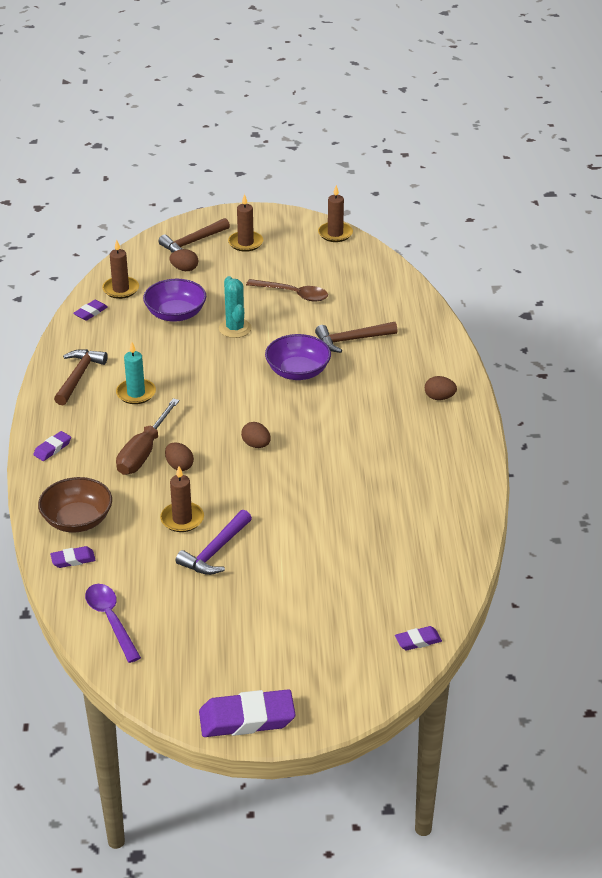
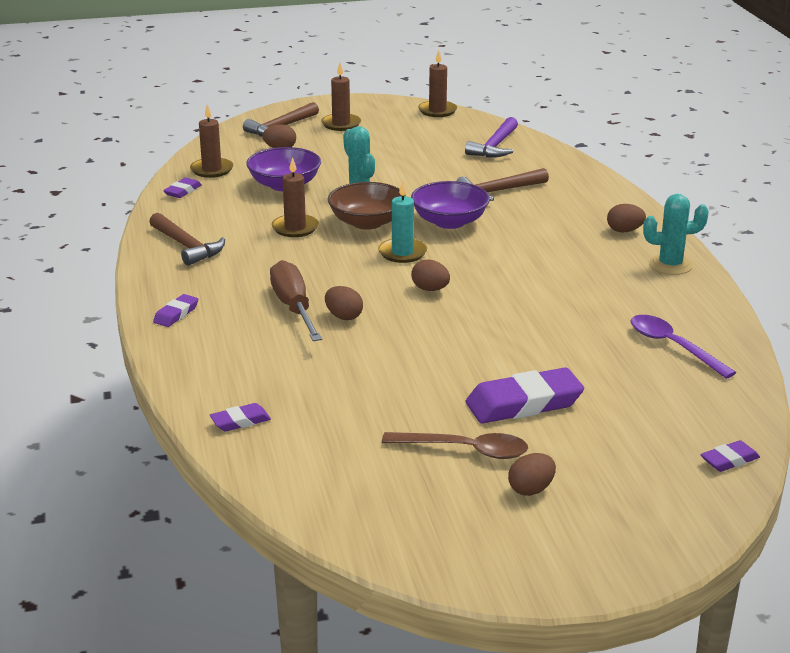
camera: 10 degrees left, 10 degrees down
(77, 520) = (232, 380): brown bowl -> brown bowl (367, 222)
(78, 376) = (187, 246): brown hammer -> brown hammer turned 135 degrees clockwise
(110, 620) = (314, 480): purple spoon -> purple spoon (673, 346)
(136, 393) = (263, 255): turquoise candle -> turquoise candle (402, 253)
(143, 452) = (294, 308): brown screwdriver -> brown screwdriver turned 150 degrees clockwise
(182, 519) = (368, 367): brown candle -> brown candle (295, 228)
(215, 551) = (424, 395): purple hammer -> purple hammer (495, 146)
(247, 719) = (548, 572): purple eraser -> purple eraser (524, 403)
(261, 648) = (531, 489): none -> brown egg
(293, 294) = (414, 160): brown spoon -> brown spoon (466, 450)
(461, 440) = (670, 265): none -> turquoise cactus

